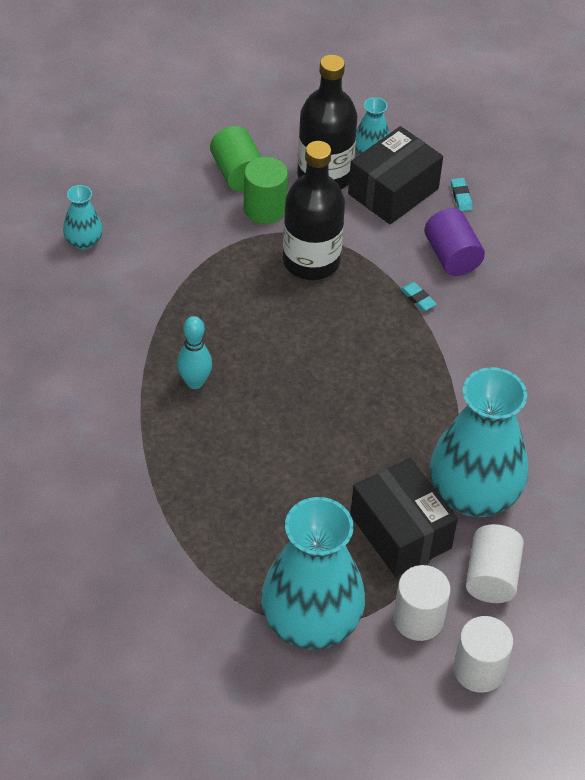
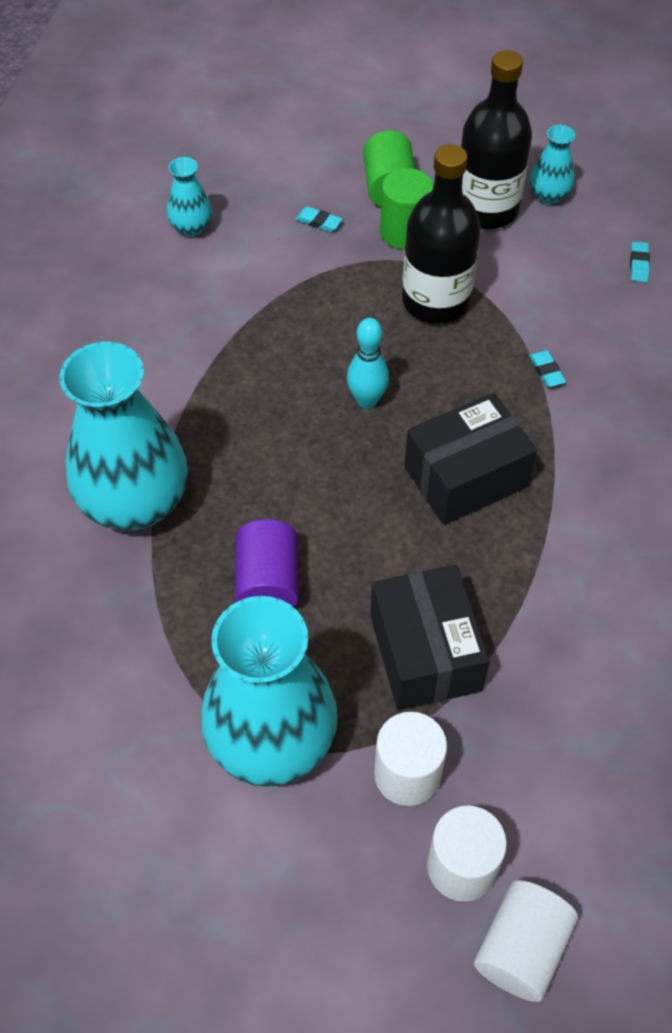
camera: 20 degrees right, 5 degrees up
(190, 214) = (318, 222): none -> turquoise eraser
(194, 382) = (249, 410): turquoise bowling pin -> turquoise bowling pin (367, 400)
(393, 191) = (560, 242): black box -> black box (465, 477)
(452, 256) = (604, 330): purple cylinder -> purple cylinder (268, 582)
(473, 494) = (533, 627): turquoise vase -> turquoise vase (135, 502)
(491, 576) = (520, 743): white cylinder -> white cylinder (521, 948)

